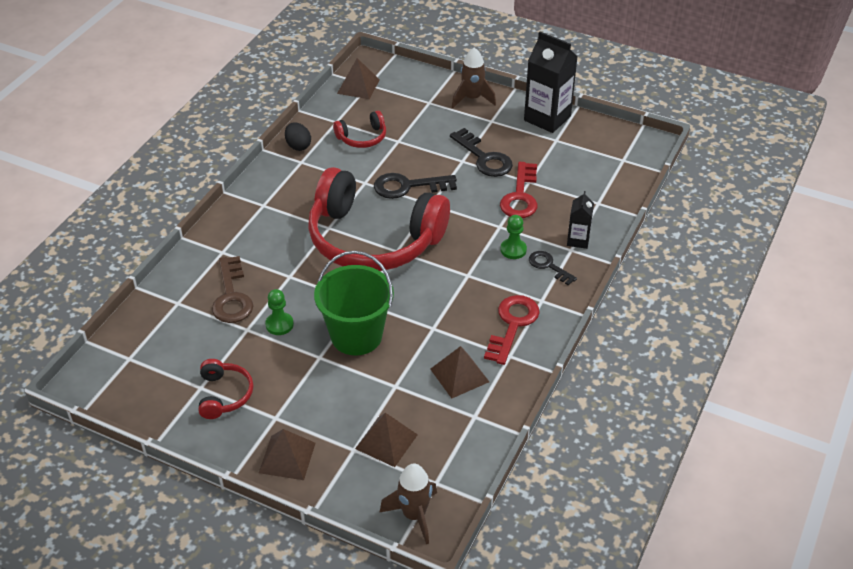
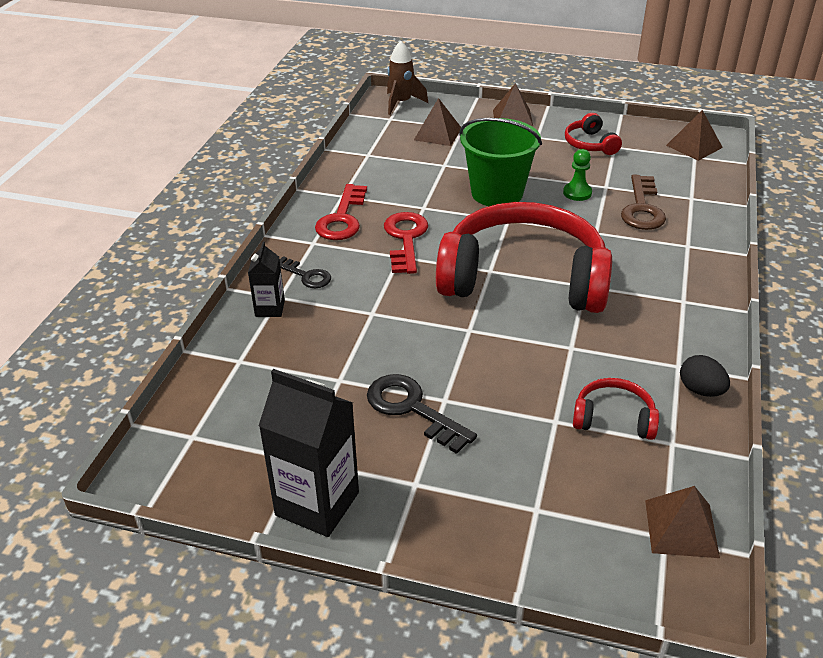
camera: 170 degrees right, 5 degrees down
(231, 296) = (642, 208): brown key -> brown key turned 150 degrees counterclockwise
(362, 137) = (613, 418): red headphones -> red headphones turned 45 degrees clockwise
(408, 186) = (509, 349): black key -> none
(459, 375) = (387, 177): brown pyramid -> brown pyramid (694, 146)
(472, 98) = (460, 530): brown rocket -> none
(513, 250) = (350, 288): green pawn -> none
(520, 196) = (349, 356): red key -> red key (405, 239)

